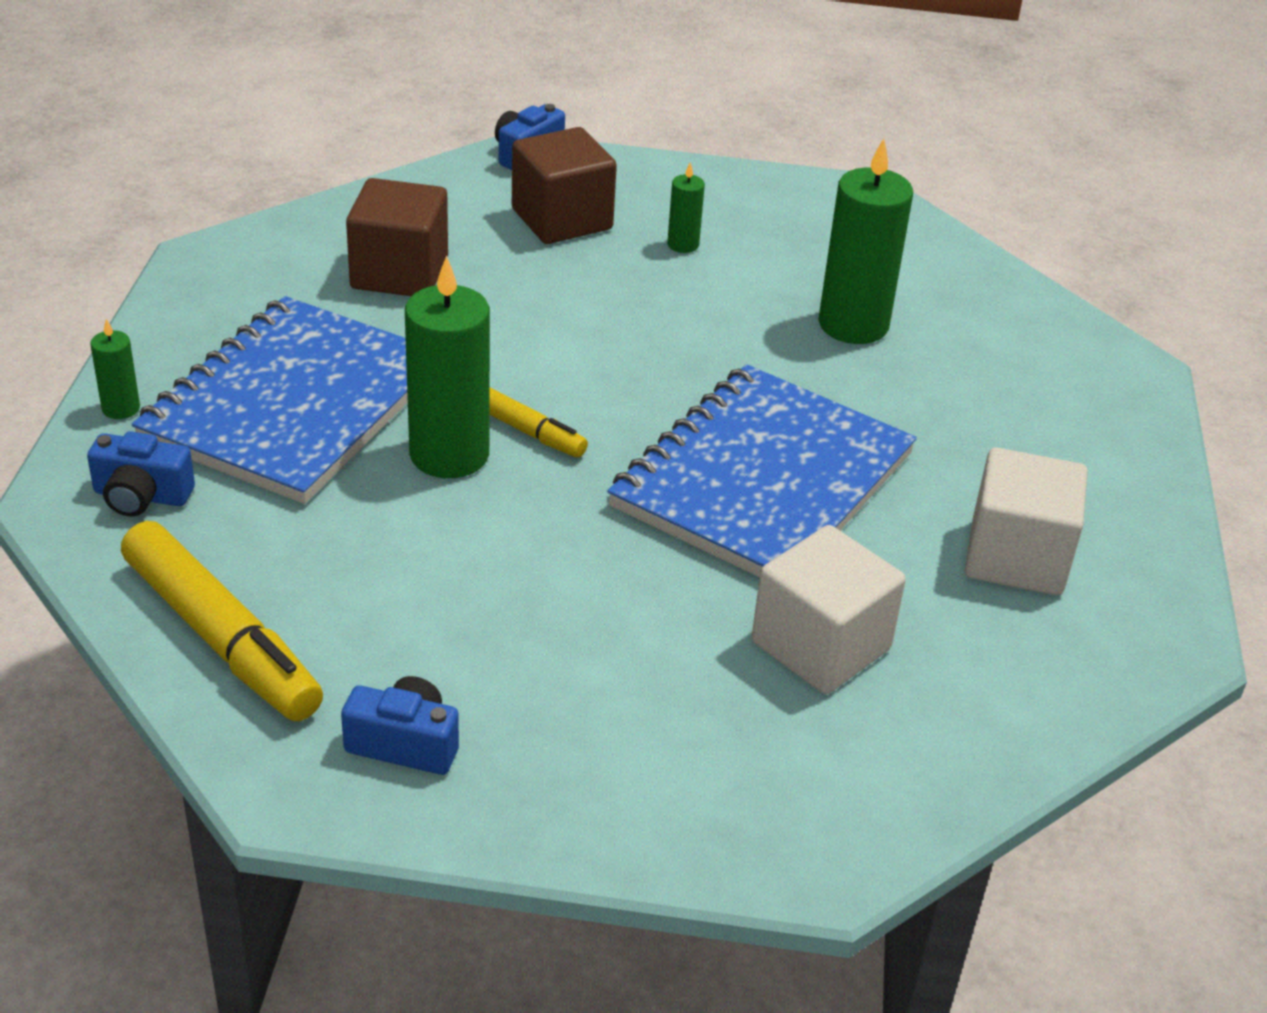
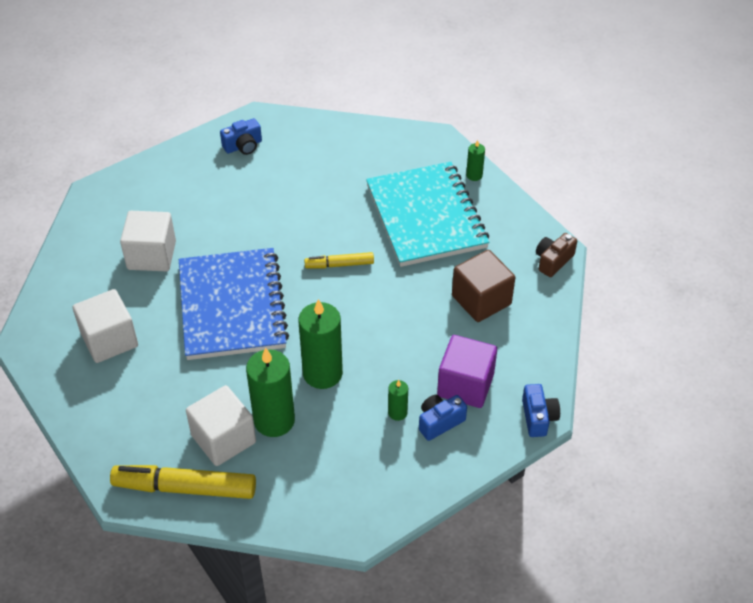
camera: 140 degrees right, 10 degrees up
(141, 496) = (418, 155): blue camera -> blue camera (439, 422)
(221, 638) = (331, 137): yellow marker -> yellow marker (185, 488)
(232, 251) = (553, 261): none -> brown camera
(294, 404) = (426, 216): blue notebook -> turquoise notebook
(449, 454) = (350, 236): green candle -> green candle (322, 373)
(562, 219) = (465, 385): brown cube -> purple cube
(944, 345) = (223, 439): none -> white cube

